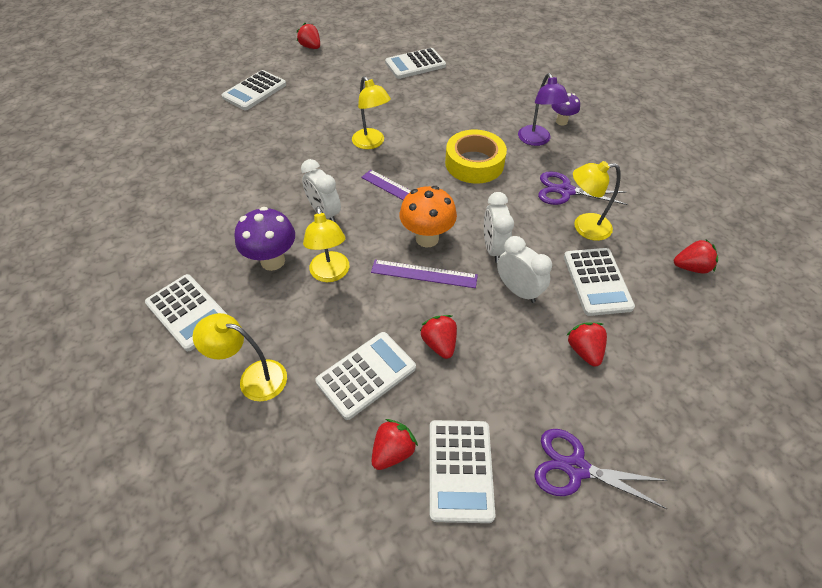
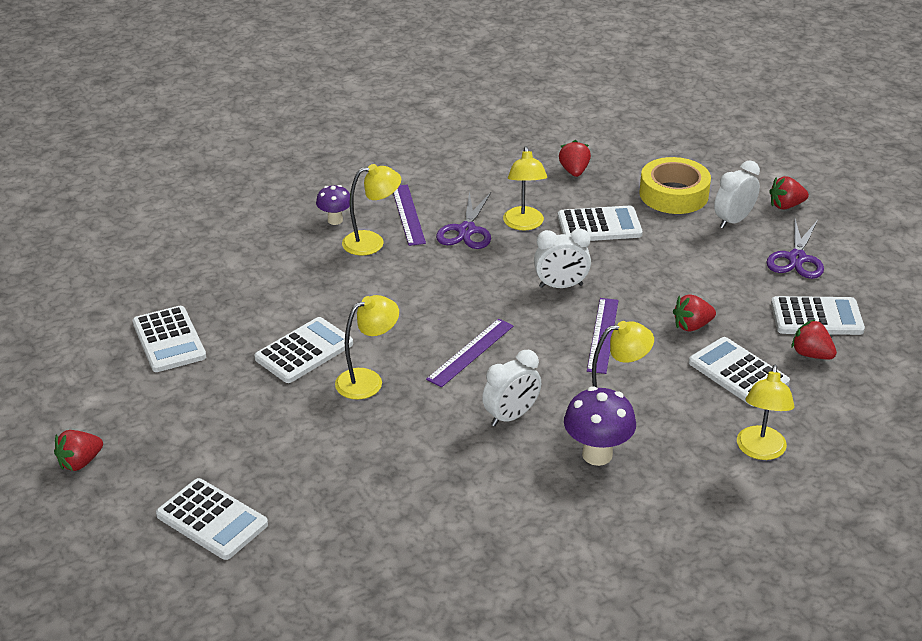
camera: 90 degrees left, 15 degrees down
(188, 312) = (686, 517): white calculator -> white calculator (304, 351)
(427, 238) = (549, 332): orange mushroom -> none
(474, 163) = (415, 292): yellow tape -> yellow tape (673, 194)
(518, 290) = (617, 274): white clock -> white clock (733, 221)
(536, 140) = (372, 242): purple lamp -> yellow lamp
(580, 158) = (408, 214): none -> purple ruler
(584, 350) = (682, 242): red strawberry -> red strawberry (786, 206)

